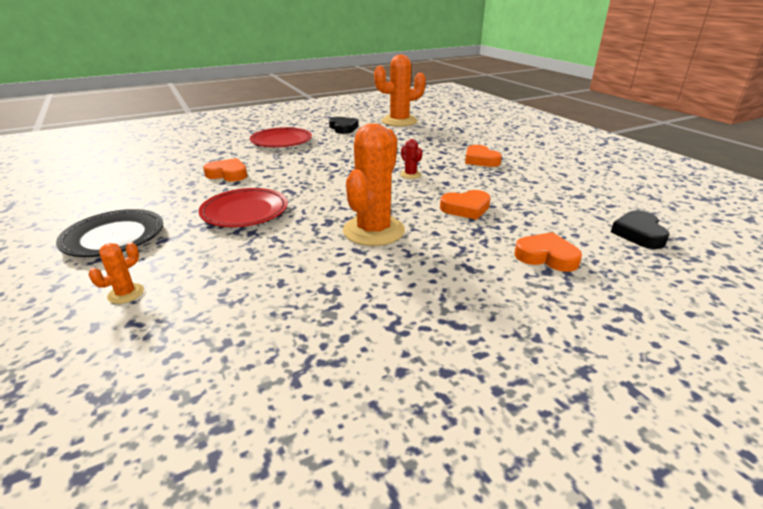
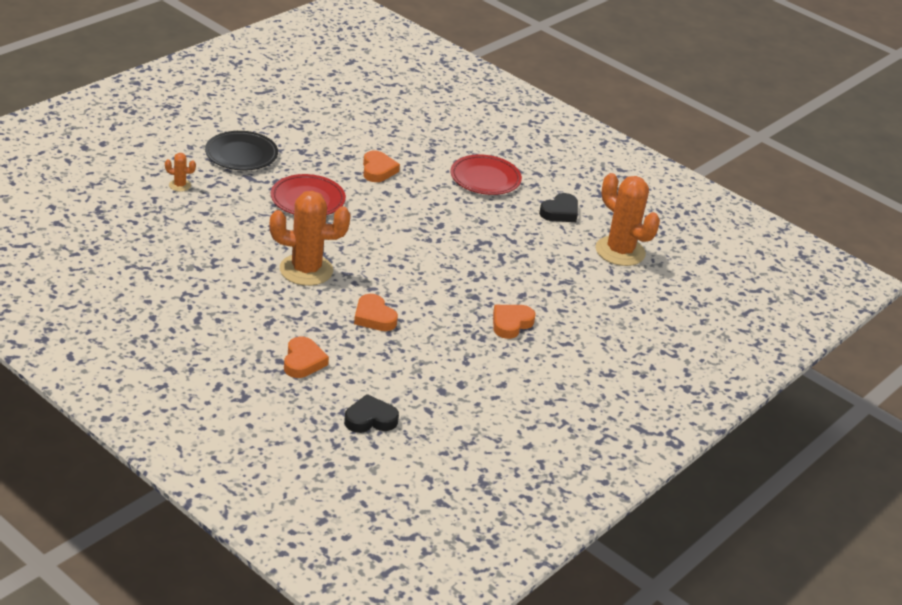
camera: 65 degrees right, 5 degrees up
(410, 175) = (437, 278): red cactus -> none

